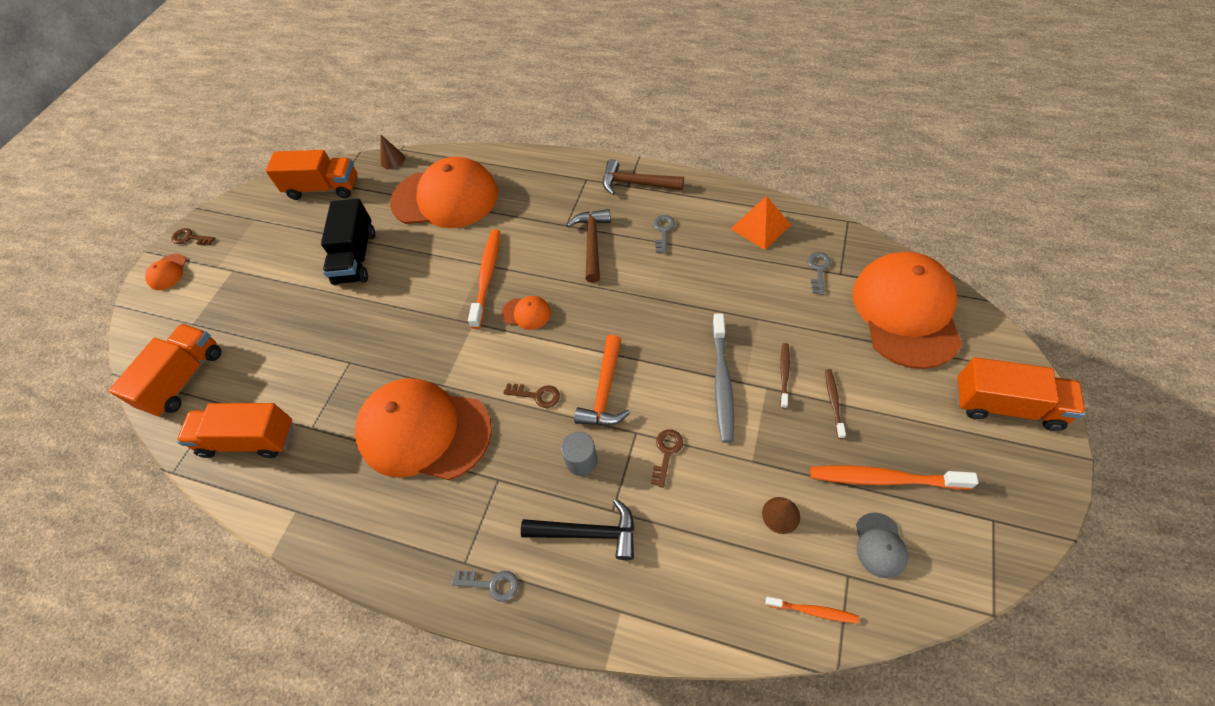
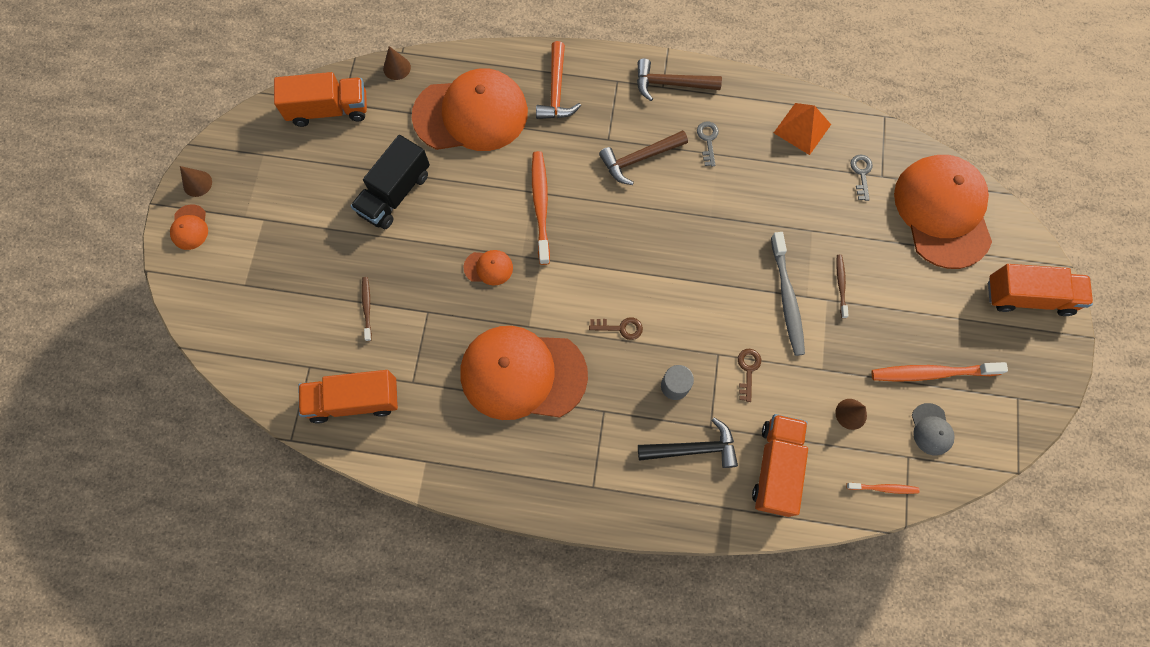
camera: 15 degrees left, 15 degrees up
(184, 379) = (262, 346): orange truck -> orange truck (775, 467)
(190, 238) = (197, 183): brown key -> brown cone
(356, 257) = (395, 193): black truck -> black truck turned 45 degrees clockwise
(491, 584) = (621, 502): grey key -> none
(526, 313) = (590, 243): orange cap -> orange cap (488, 267)
(592, 243) = (639, 159): brown hammer -> brown hammer turned 105 degrees counterclockwise
(605, 391) = (682, 317): orange hammer -> orange hammer (556, 91)
(833, 402) = (885, 307): brown toothbrush -> brown toothbrush (367, 307)

